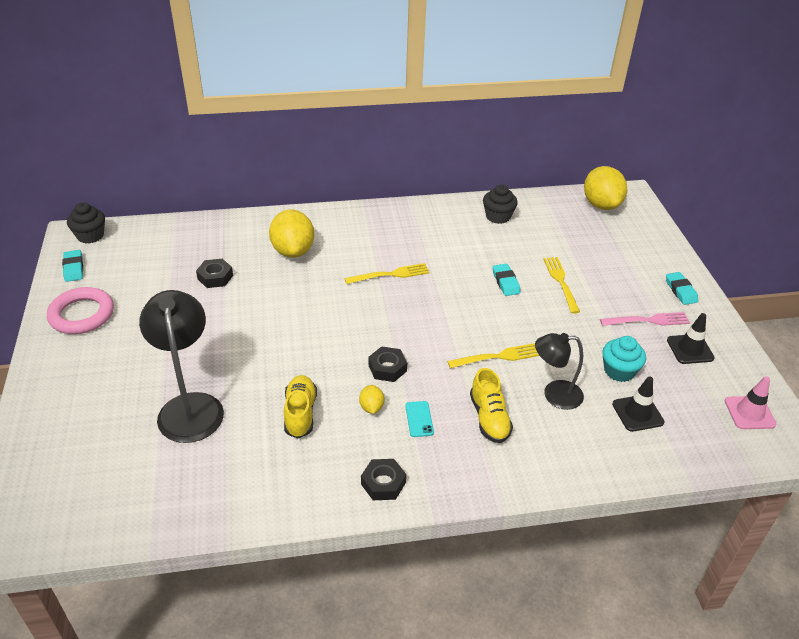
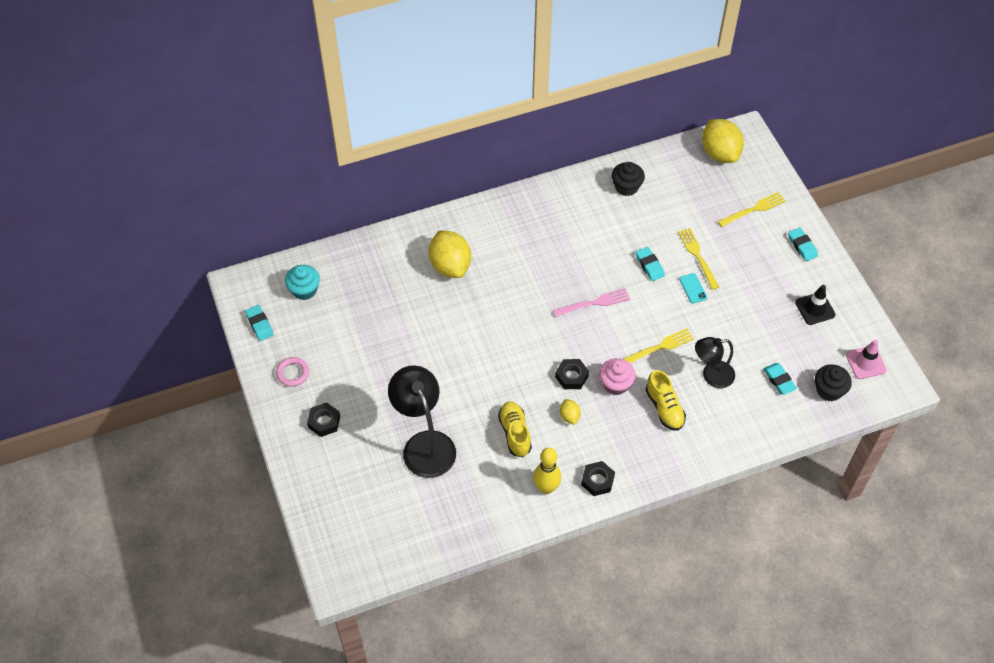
camera: 10 degrees left, 15 degrees up
(82, 315) = (292, 373): pink ring -> pink ring, size x0.58
(90, 235) = (255, 283): black cupcake -> black cupcake (829, 390)
(215, 277) = (391, 309): black nut -> black nut (324, 422)
(316, 479) = (546, 488): none -> yellow bowling pin
(390, 274) = (546, 276): yellow fork -> yellow fork (753, 209)
(419, 419) = (610, 419): turquoise phone -> turquoise phone (693, 288)
(437, 384) = (615, 384): none -> pink cupcake
(619, 371) = (759, 342): turquoise cupcake -> turquoise cupcake (304, 290)
(637, 413) = (779, 380): black traffic cone -> turquoise eraser
(648, 320) = (777, 285): pink fork -> pink fork (594, 303)

